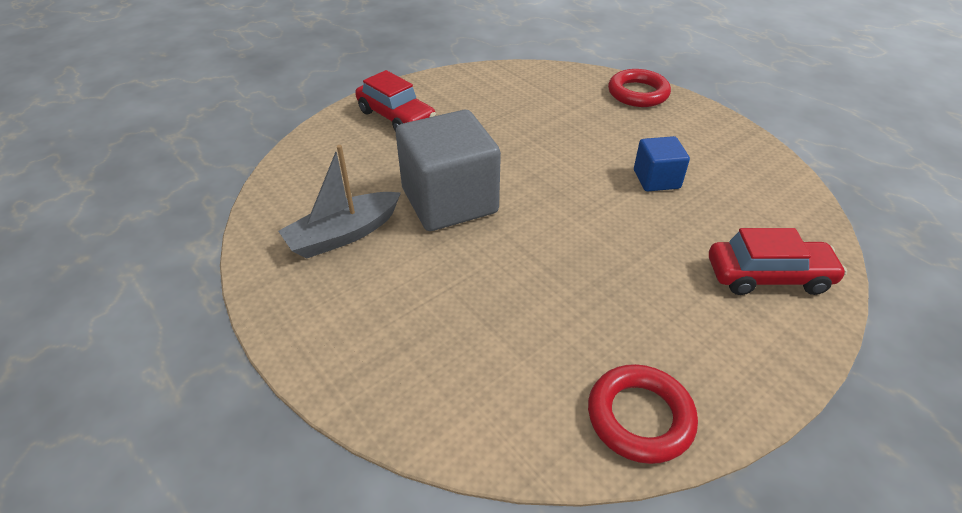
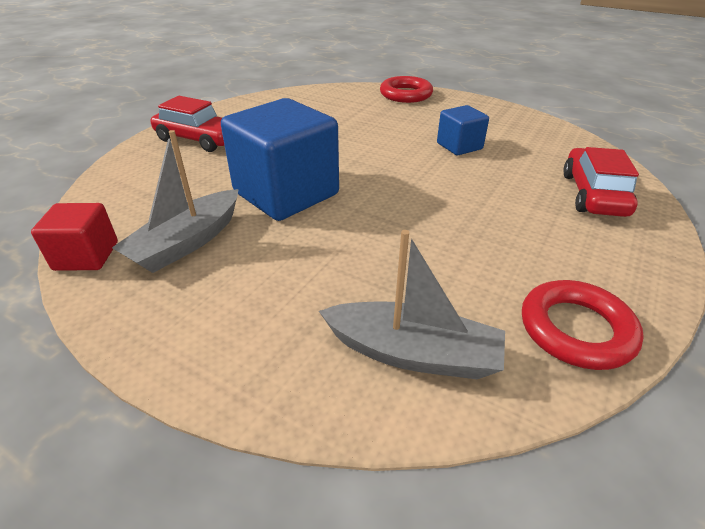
camera: 20 degrees left, 5 degrees down
(262, 228) = (86, 256): none -> red cube
(449, 201) = (286, 193): grey cube -> blue cube
(480, 394) = (413, 353): none -> grey boat
(768, 276) = (593, 194): red car -> red car turned 60 degrees counterclockwise

